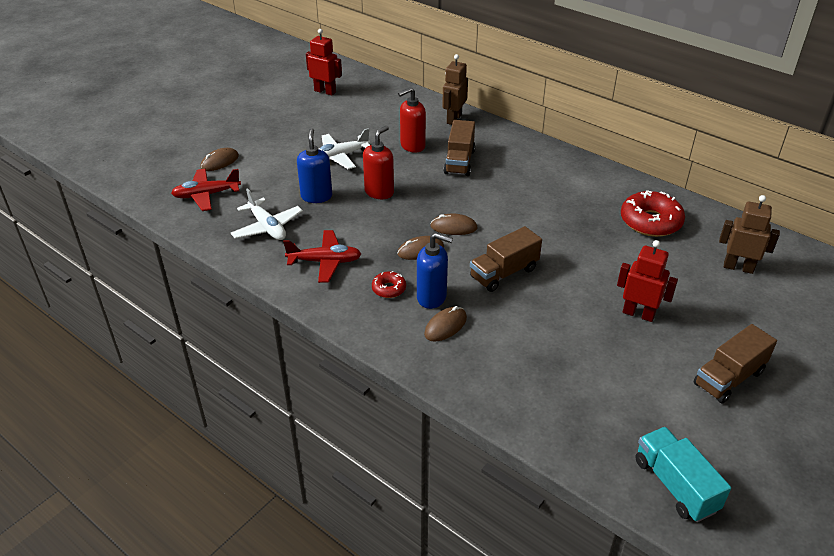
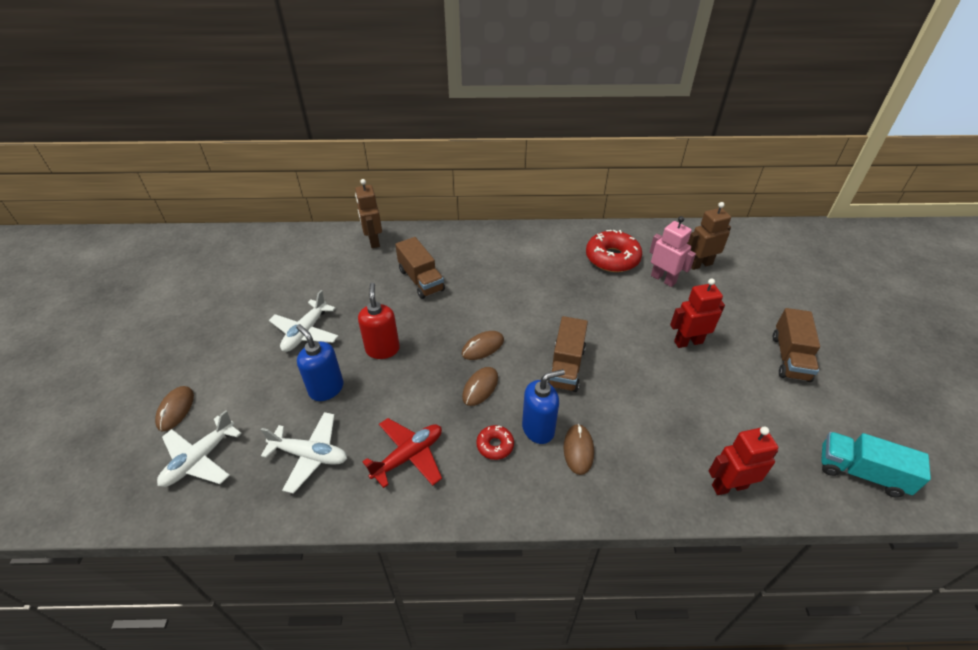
camera: 40 degrees left, 5 degrees up
(206, 195) = (200, 459): red plane -> white plane
(325, 91) = (218, 269): red robot -> red robot (729, 486)
(412, 146) = (364, 285): red soap dispenser -> none
(681, 260) = (663, 279): none -> pink robot

